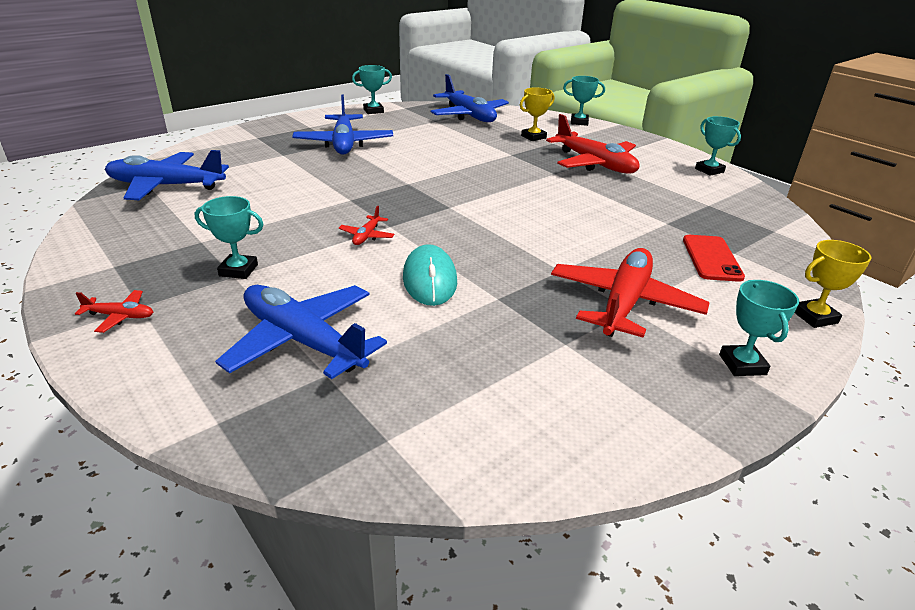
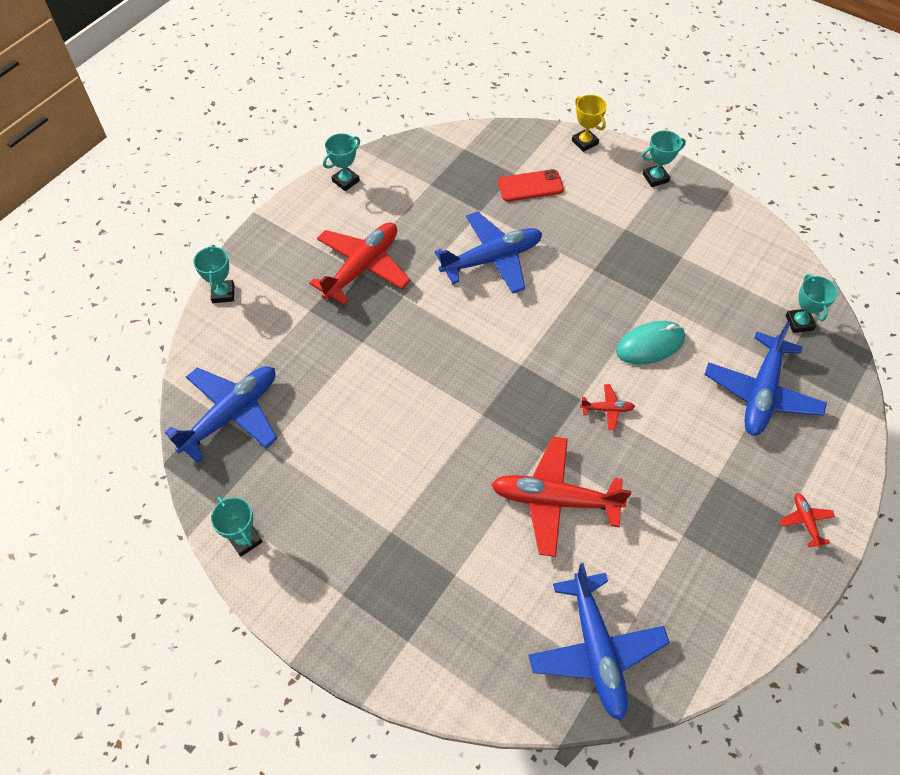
camera: 105 degrees left, 25 degrees up
(238, 270) = (708, 478): turquoise trophy -> turquoise trophy (799, 322)
(344, 144) = (392, 522): blue plane -> blue plane (492, 259)
(533, 137) = (296, 330): yellow trophy -> none
(624, 303) = (619, 231): red plane -> red plane (554, 500)

